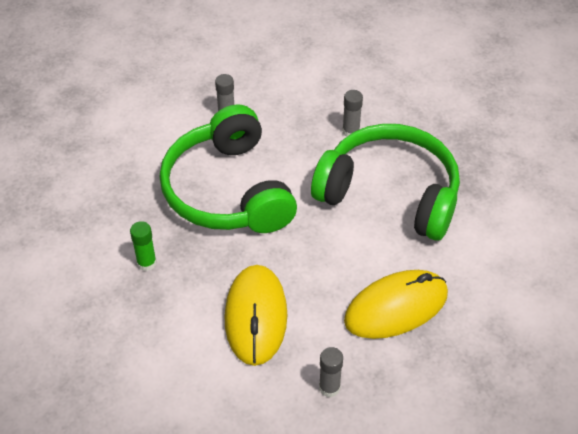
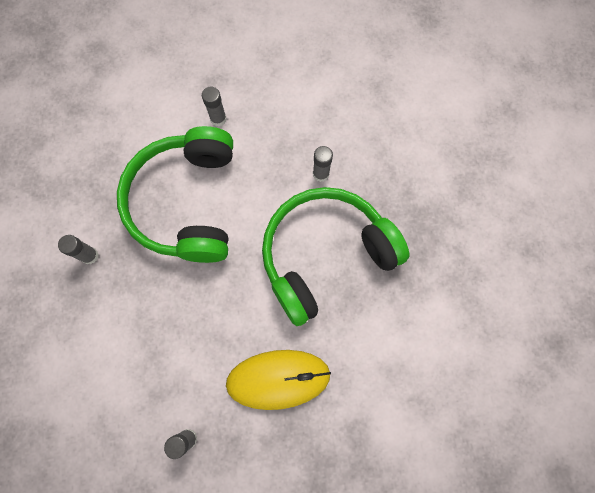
camera: 20 degrees right, 25 degrees up
(146, 263) = (90, 255): green glue stick -> grey glue stick
(256, 316) = (157, 344): yellow mouse -> none
(390, 194) = (325, 256): green headphones -> green headphones turned 75 degrees counterclockwise

